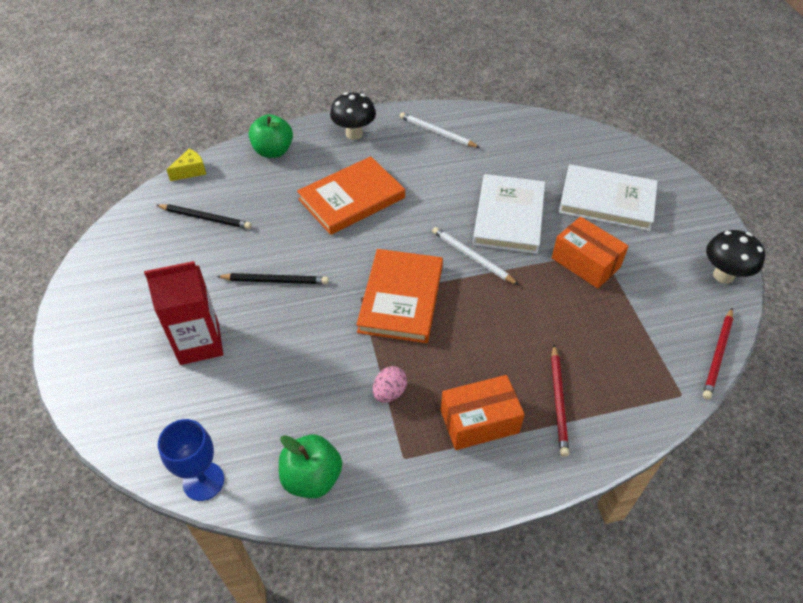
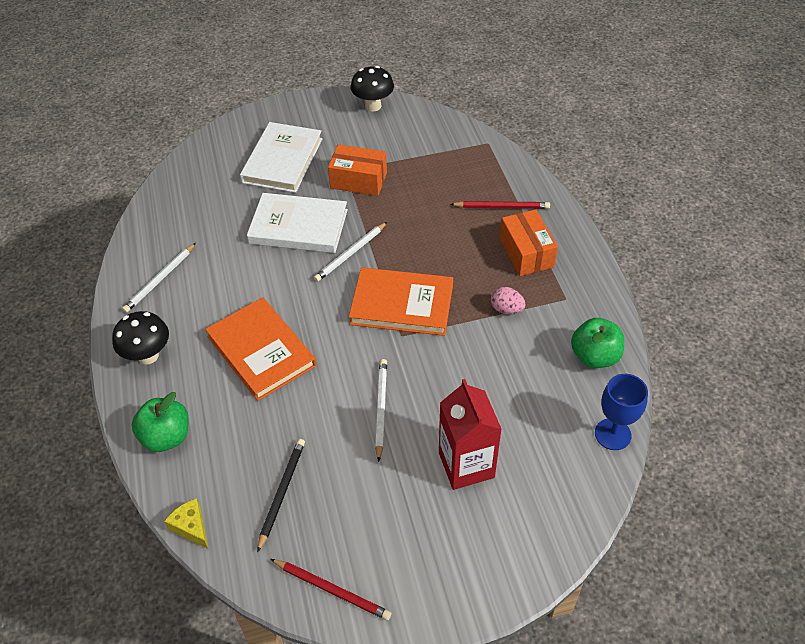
camera: 90 degrees left, 0 degrees up
(275, 280) = (381, 408): black pencil -> white pencil
(585, 263) = (358, 180): orange box -> orange box turned 60 degrees clockwise
(718, 355) = (451, 120): red pencil -> red pencil (332, 590)

